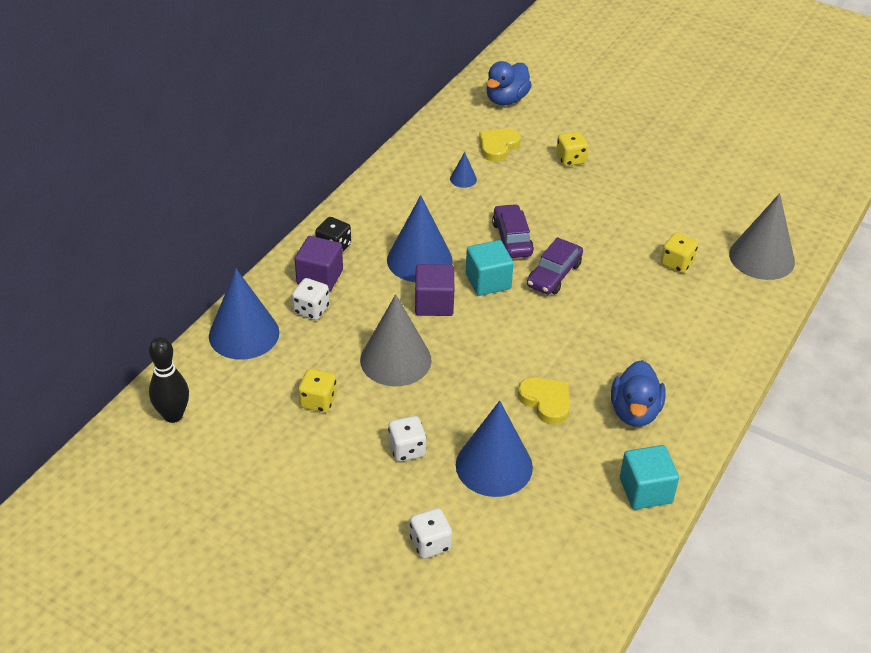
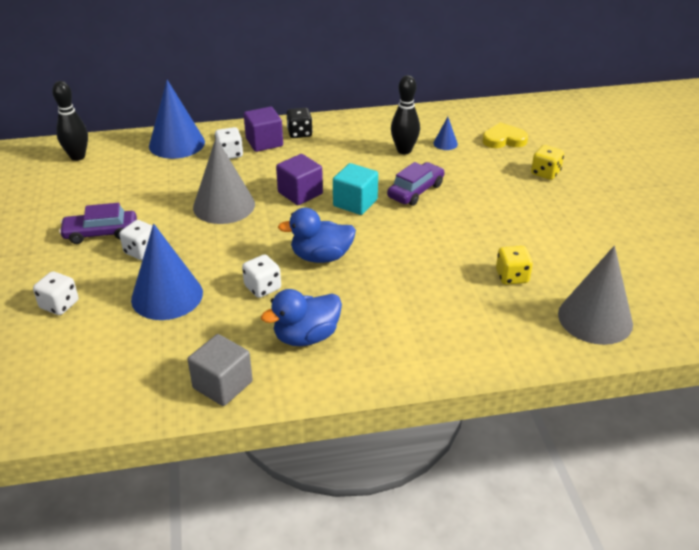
camera: 50 degrees right, 5 degrees down
(318, 401) = (148, 197): yellow dice -> none
(419, 260) = (335, 167): blue cone -> none
(444, 207) = (404, 150): none -> black bowling pin
(506, 99) = (560, 119): blue duck -> blue duck (321, 257)
(546, 402) = (262, 287): yellow heart -> white dice
(554, 275) = (405, 226): purple car -> purple car (101, 233)
(645, 490) = (222, 385): turquoise cube -> grey cube

